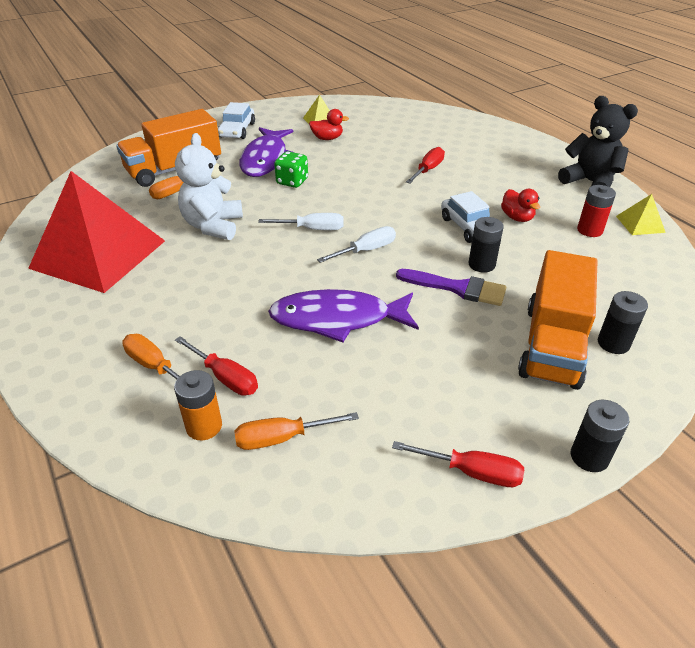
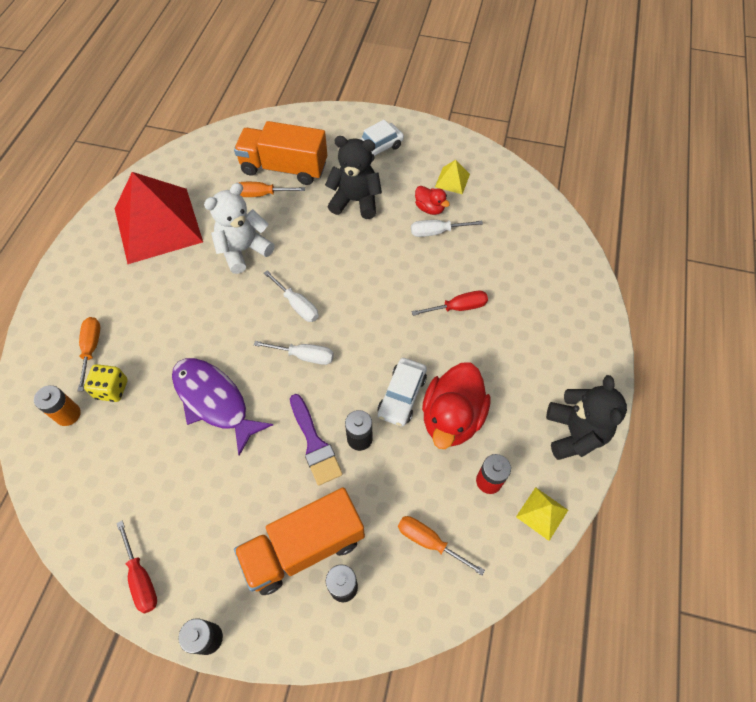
camera: 45 degrees right, 20 degrees up
(225, 377) = (112, 389): red screwdriver -> yellow dice
(265, 159) = (355, 201): purple fish -> black teddy bear
(282, 438) = (90, 459): orange screwdriver -> orange screwdriver (429, 542)
(292, 181) = (343, 242): green dice -> none
(352, 146) = (437, 232): none -> white screwdriver
(517, 218) = (452, 418): red duck -> red duck, size x2.00

